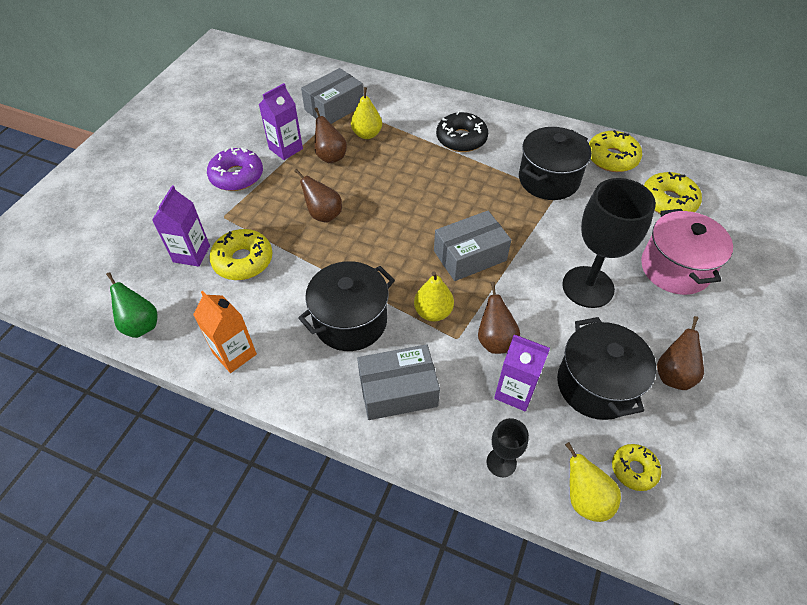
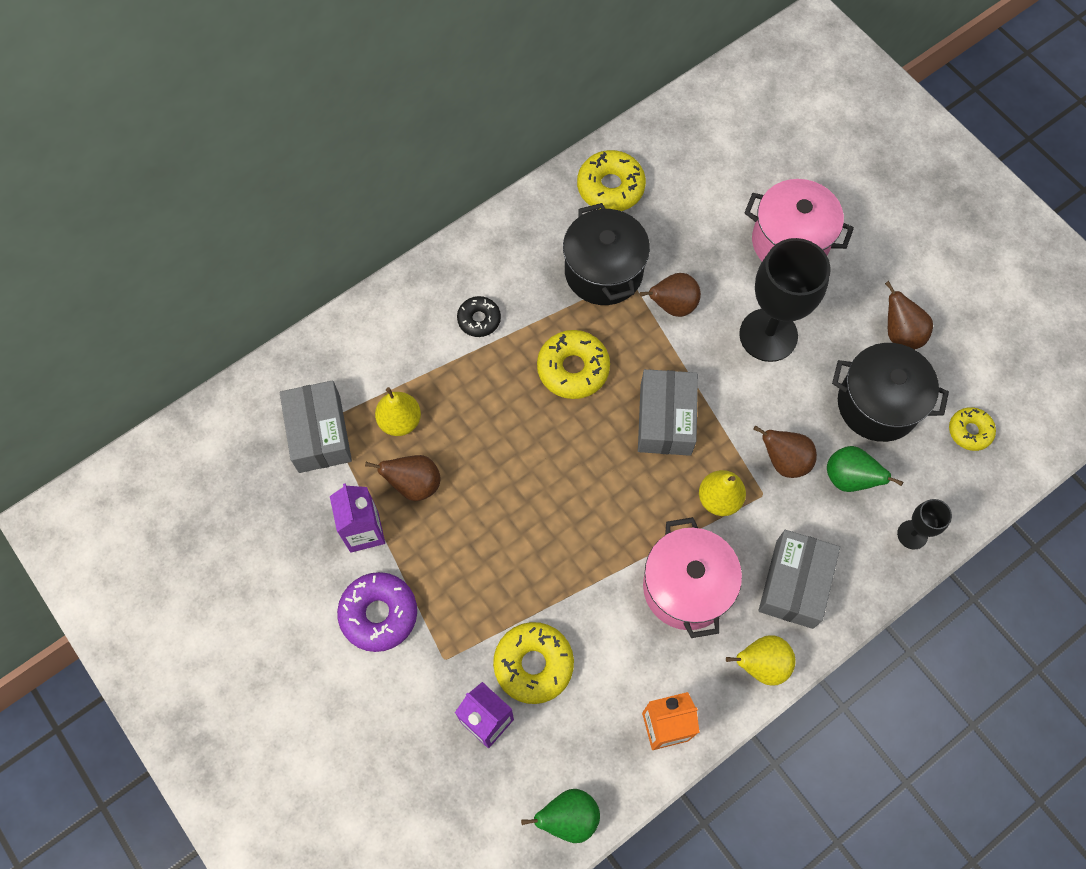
camera: 60 degrees left, 15 degrees up
(323, 215) = (512, 541): brown pear -> brown pear (672, 306)
(350, 321) = (686, 587): black pot -> pink pot
(461, 139) = (479, 319): black donut -> black donut, size x0.61
(515, 391) = (849, 478): purple carton -> green pear
(585, 499) = (976, 488): yellow pear -> yellow pear (761, 664)
(668, 201) = (704, 182): yellow donut -> yellow donut (573, 369)

